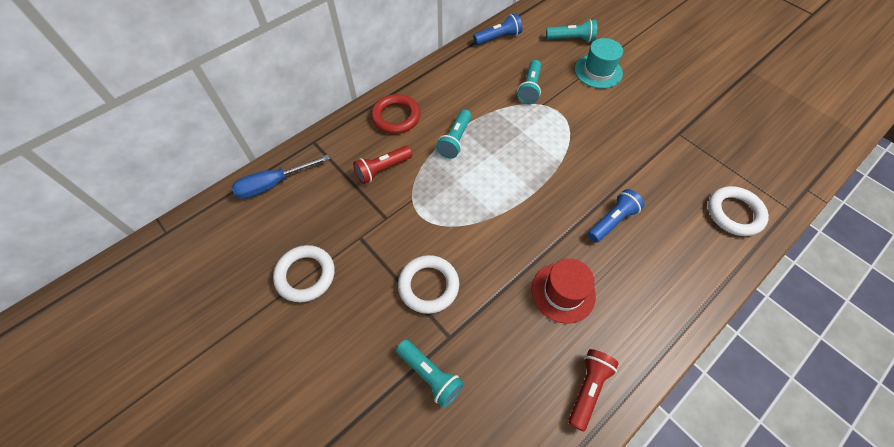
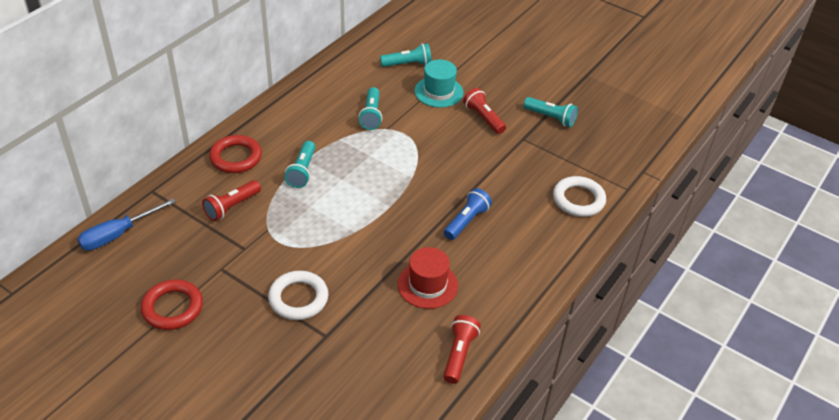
camera: 15 degrees left, 15 degrees down
(305, 275) = (172, 308): white ring -> red ring
(430, 375) = (313, 367): turquoise flashlight -> turquoise flashlight (551, 118)
(498, 38) = (331, 71): blue flashlight -> none
(640, 105) = (483, 118): none -> red flashlight

